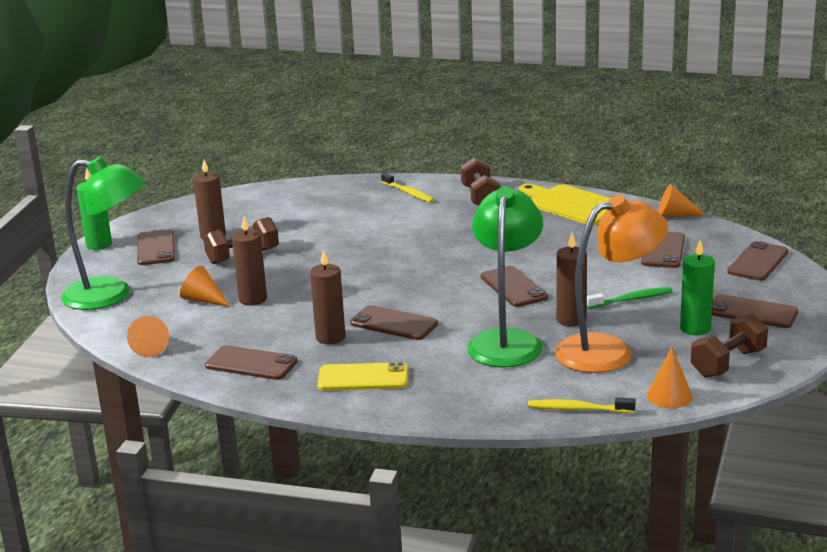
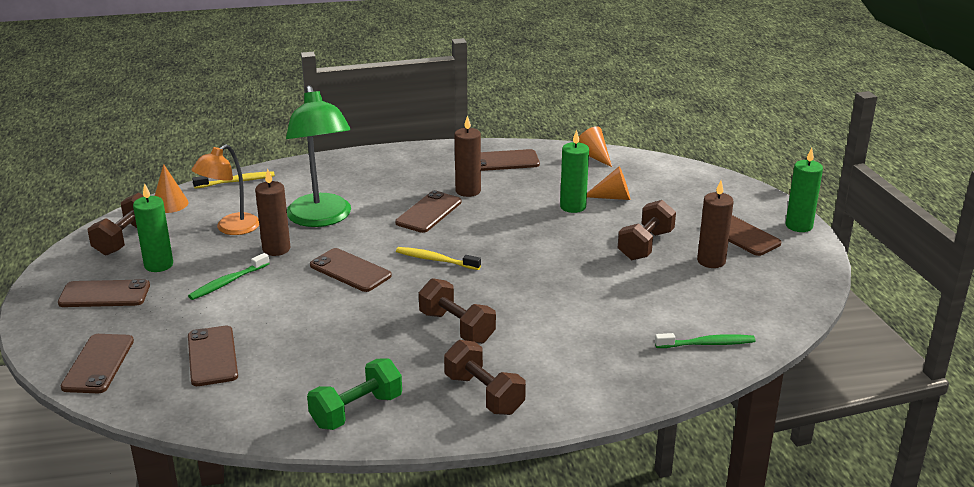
camera: 150 degrees right, 5 degrees up
(110, 295) = (695, 184): green lamp -> none
(253, 299) = (573, 207): brown candle -> green candle
(302, 194) = (707, 344): none -> green toothbrush
(363, 378) = (410, 169): yellow phone -> none
(394, 324) = (428, 212): brown phone -> brown phone turned 60 degrees counterclockwise
(408, 193) = (583, 380): yellow toothbrush -> yellow toothbrush (436, 260)
(462, 233) = (457, 327): none -> brown dumbbell
(572, 205) = (356, 411): yellow cutting board -> green dumbbell
(608, 350) = (231, 228): orange lamp -> orange lamp, size x0.64
(675, 215) = (212, 424): orange cone -> none

